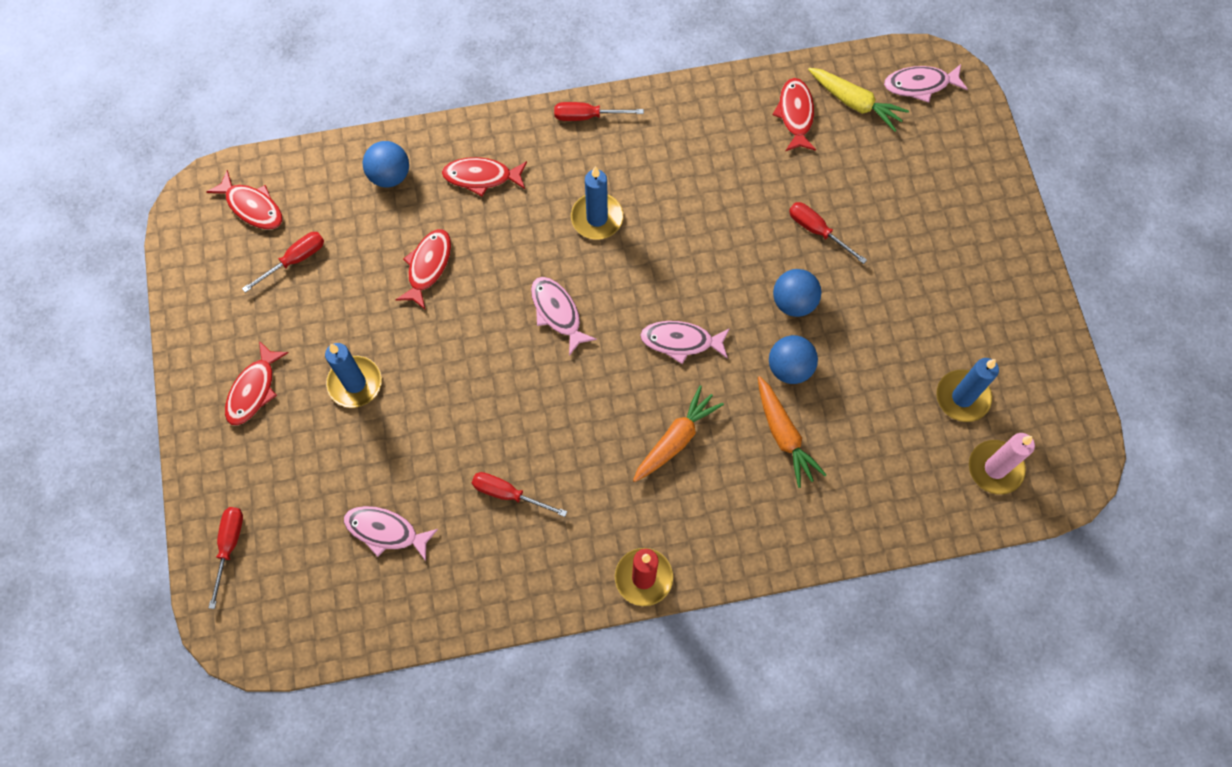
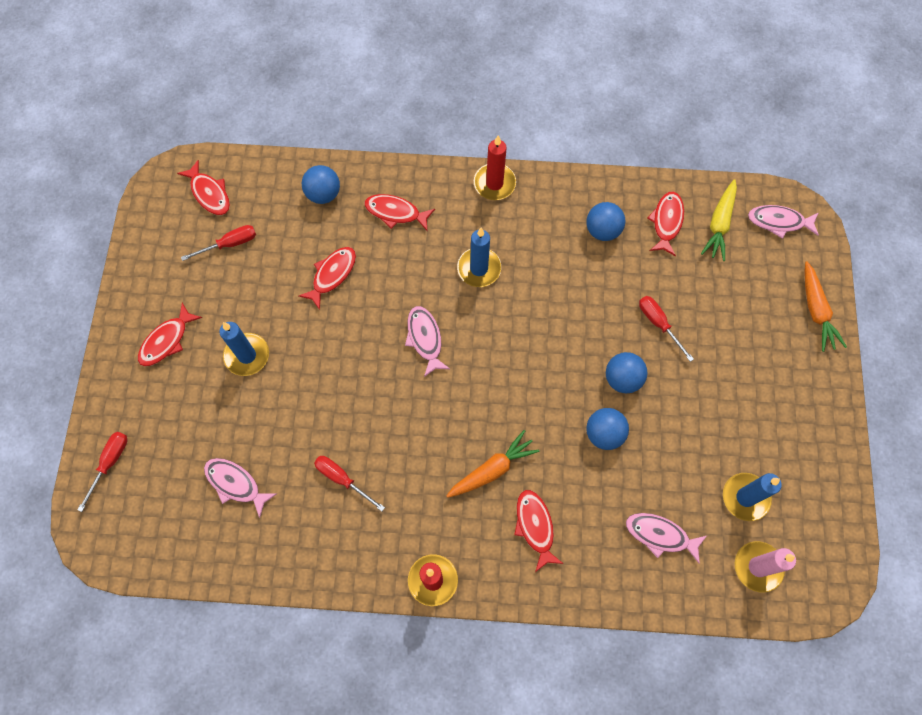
camera: 15 degrees right, 0 degrees up
(587, 116) = (494, 183): red screwdriver -> red candle
(681, 341) = (519, 388): pink fish -> pink fish (660, 535)
(726, 141) = (602, 230): none -> blue ball
(741, 489) = (535, 526): none -> red fish
(784, 435) = (583, 490): orange carrot -> orange carrot (816, 311)
(855, 103) = (719, 224): yellow carrot -> yellow carrot turned 60 degrees clockwise

